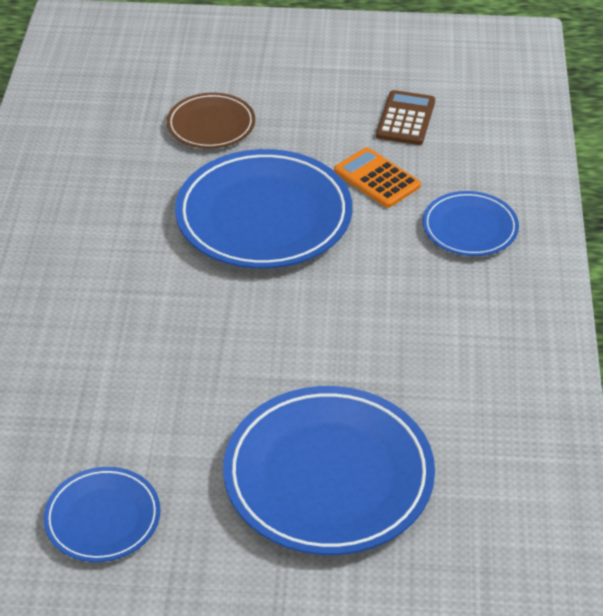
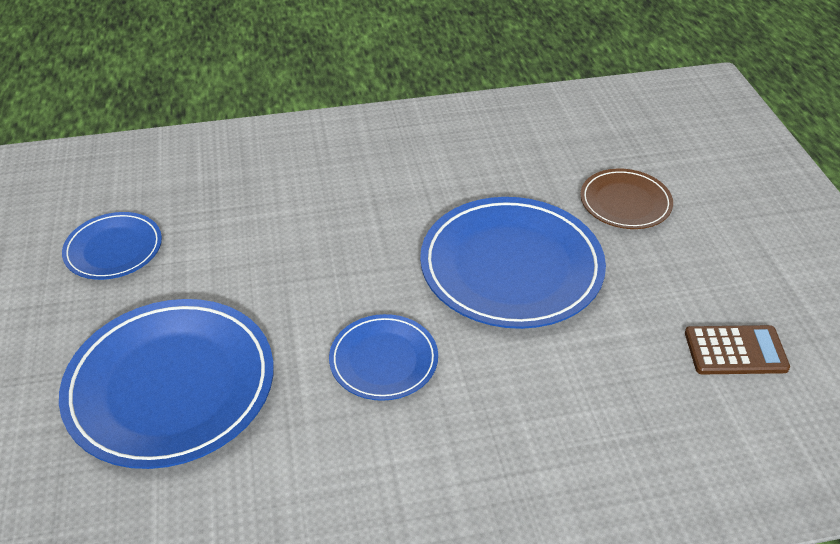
camera: 75 degrees right, 0 degrees up
(377, 178) = (615, 344): orange calculator -> none
(470, 228) = (574, 445): blue plate -> blue plate (383, 360)

